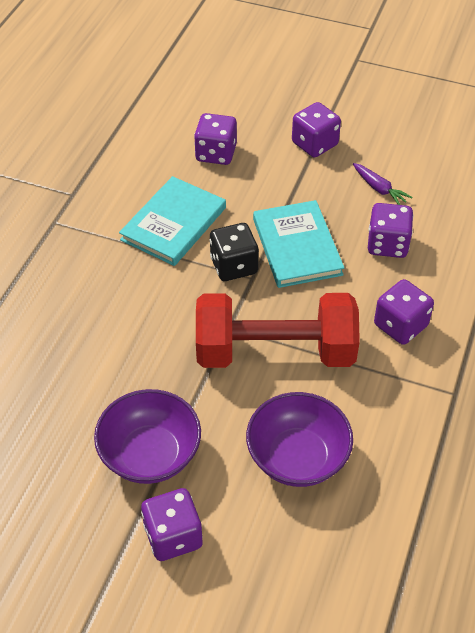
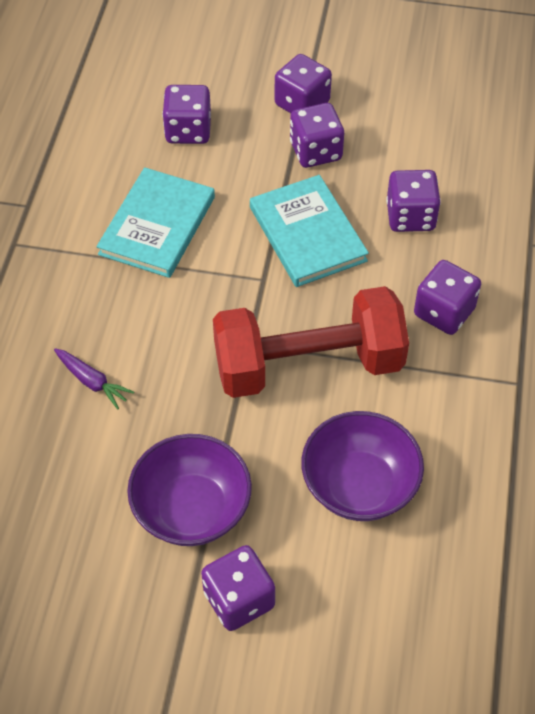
camera: 10 degrees left, 5 degrees up
(234, 266) = (239, 268): black dice -> none
(318, 182) = (315, 151): none -> purple dice
(379, 189) = (387, 149): purple carrot -> purple carrot (92, 381)

